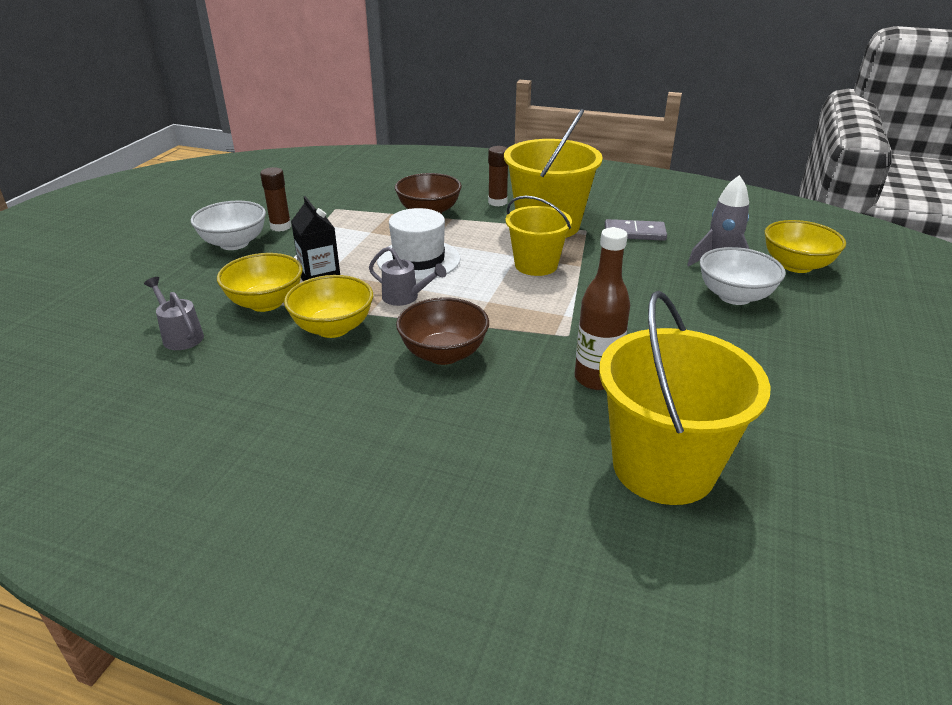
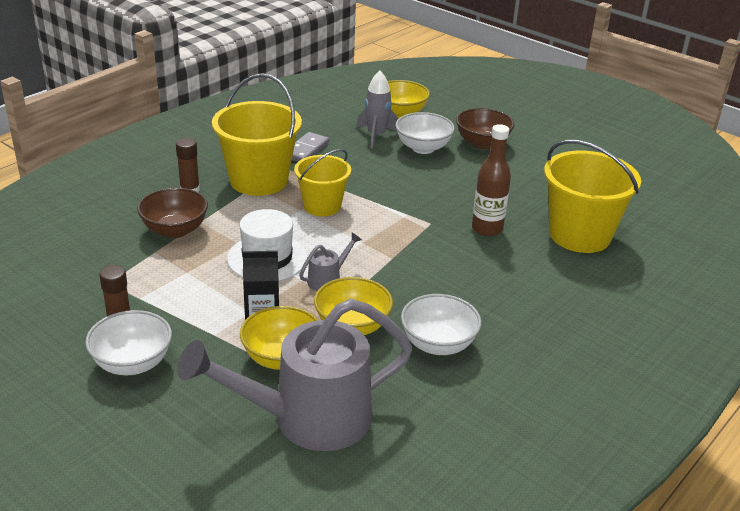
camera: 70 degrees left, 0 degrees up
(180, 336) = (307, 419): grey watering can -> grey watering can, size x2.45
(327, 388) = (438, 344): none -> white bowl
(443, 354) = (423, 281): brown bowl -> brown bowl (482, 143)

